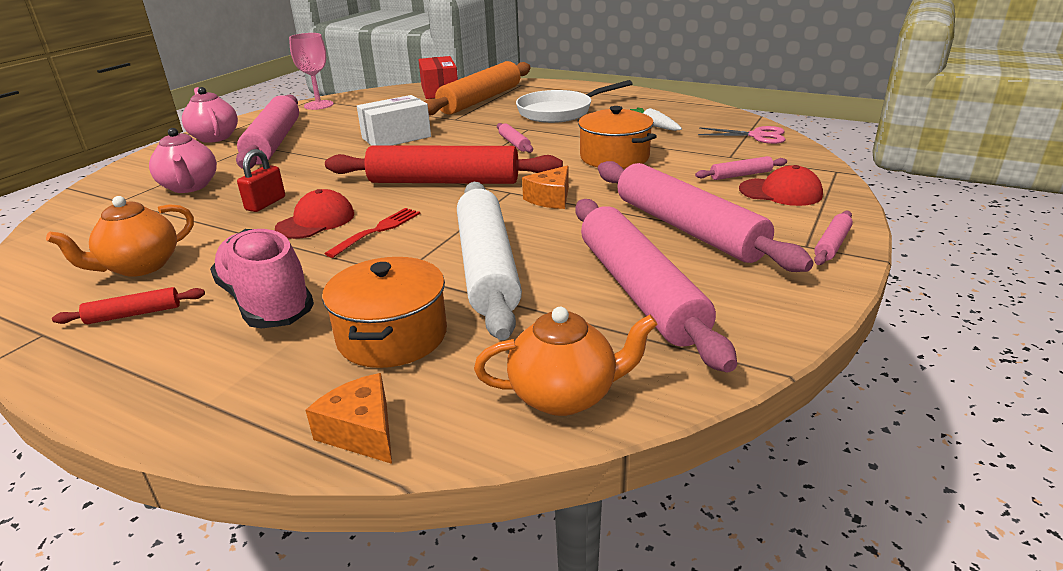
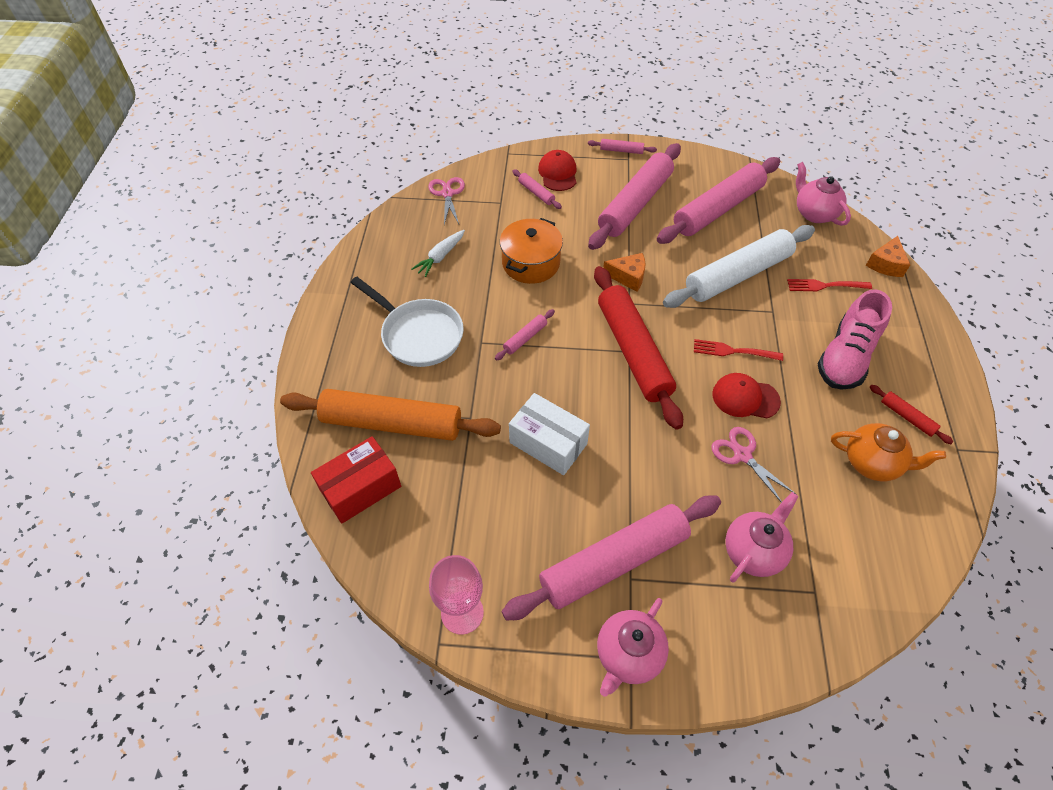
camera: 115 degrees left, 25 degrees up
(265, 203) = (742, 455): red padlock -> pink scissors
(392, 336) = (825, 285): orange pot -> red fork
(565, 395) = (814, 213): orange teapot -> pink teapot

